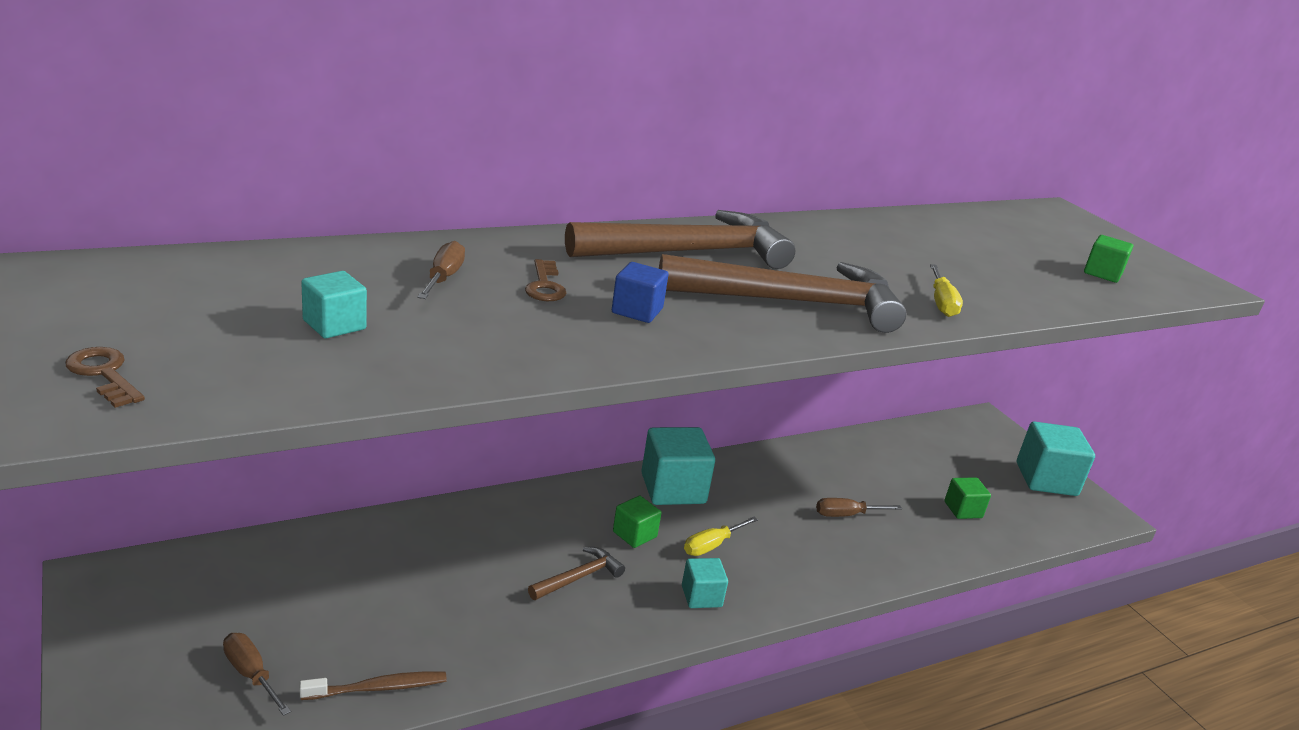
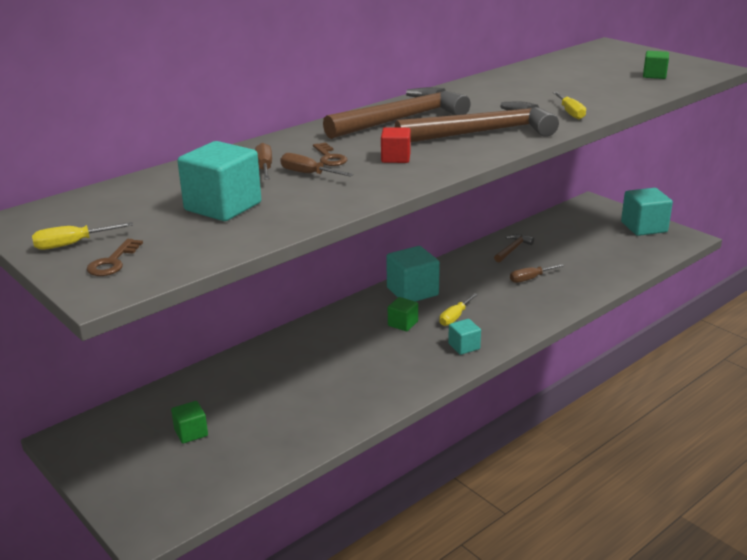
camera: 10 degrees left, 0 degrees up
(80, 329) = (72, 244): none -> yellow screwdriver
(104, 374) = (113, 262): brown key -> brown key turned 105 degrees counterclockwise
(251, 674) = (207, 462): brown screwdriver -> brown screwdriver (308, 174)
(334, 325) = (223, 206): turquoise cube -> turquoise cube, size x1.83
(378, 688) = (292, 447): brown toothbrush -> none
(578, 577) = (381, 356): brown hammer -> brown hammer (512, 249)
(637, 311) = (395, 158): blue cube -> red cube
(963, 510) = (600, 257): green cube -> green cube (191, 433)

